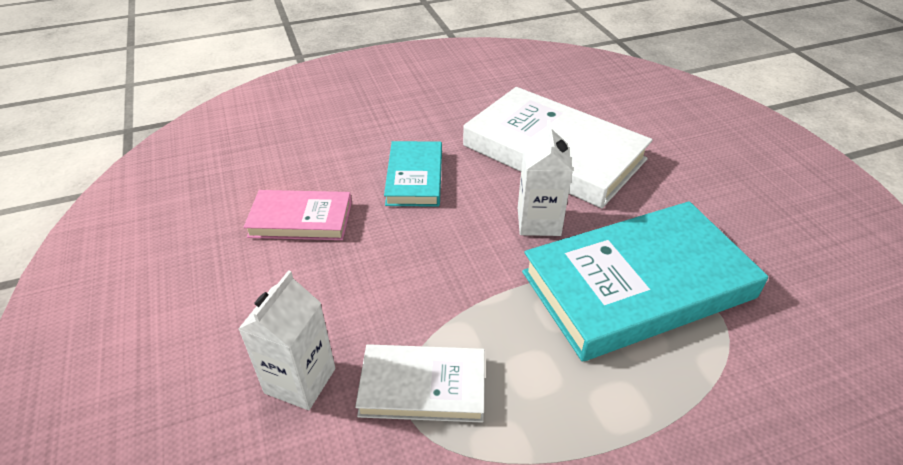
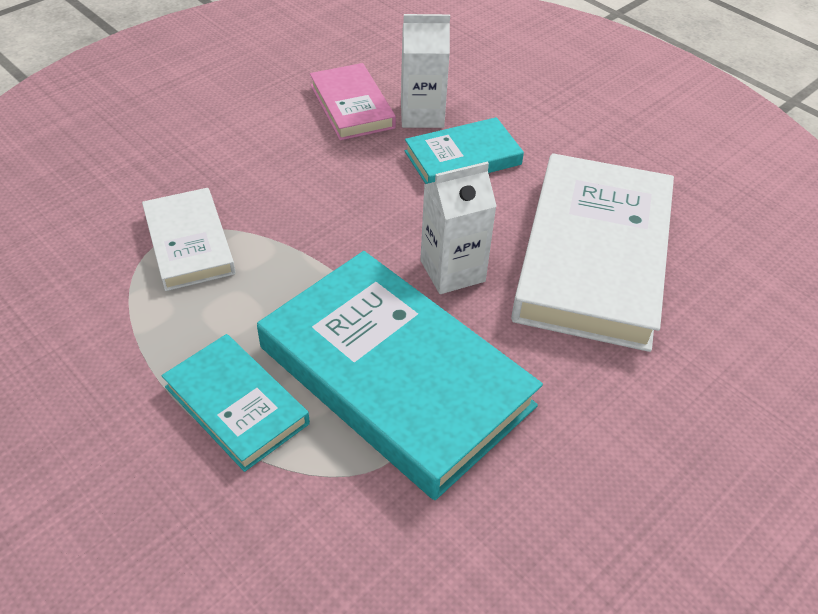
camera: 65 degrees right, 5 degrees up
(300, 380) = (169, 171): white carton -> white carton (422, 115)
(645, 396) = (236, 405): none -> turquoise book

